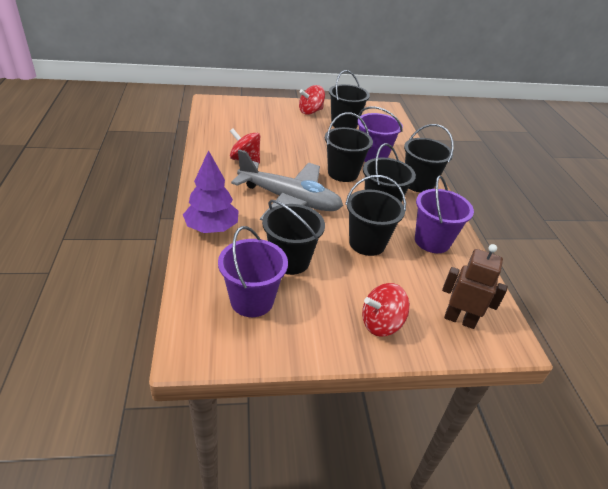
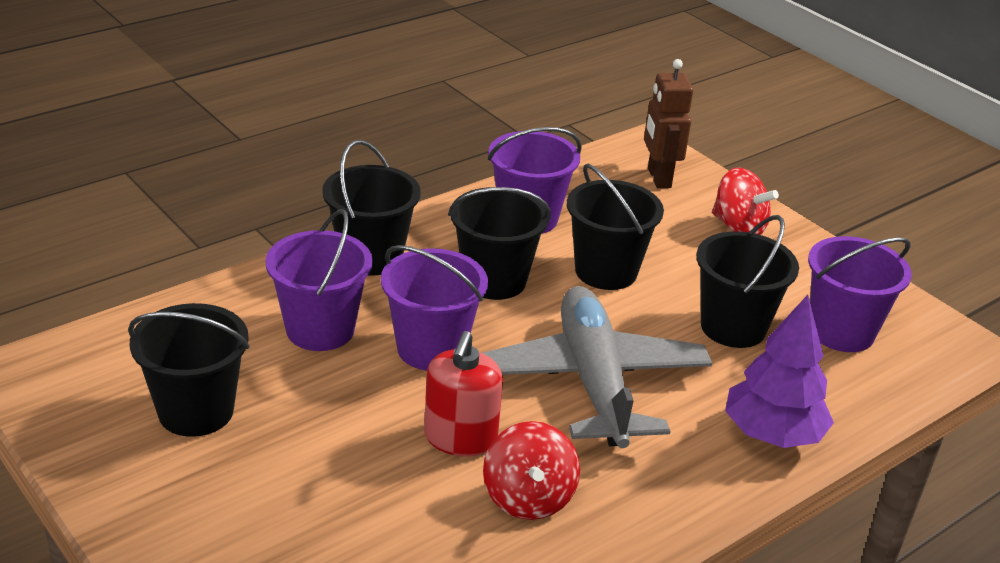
camera: 120 degrees left, 5 degrees down
(287, 159) = (460, 438): none -> red soap dispenser
(310, 111) = (169, 492): red spinning top -> none
(343, 173) = (431, 349): black bucket -> purple bucket

